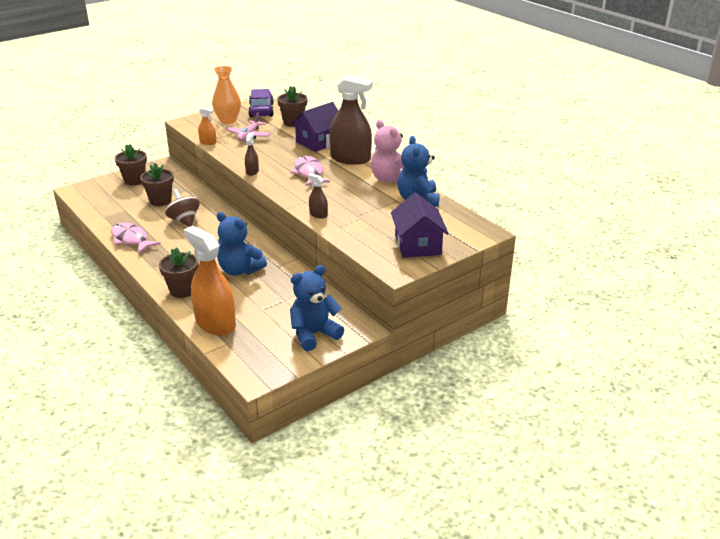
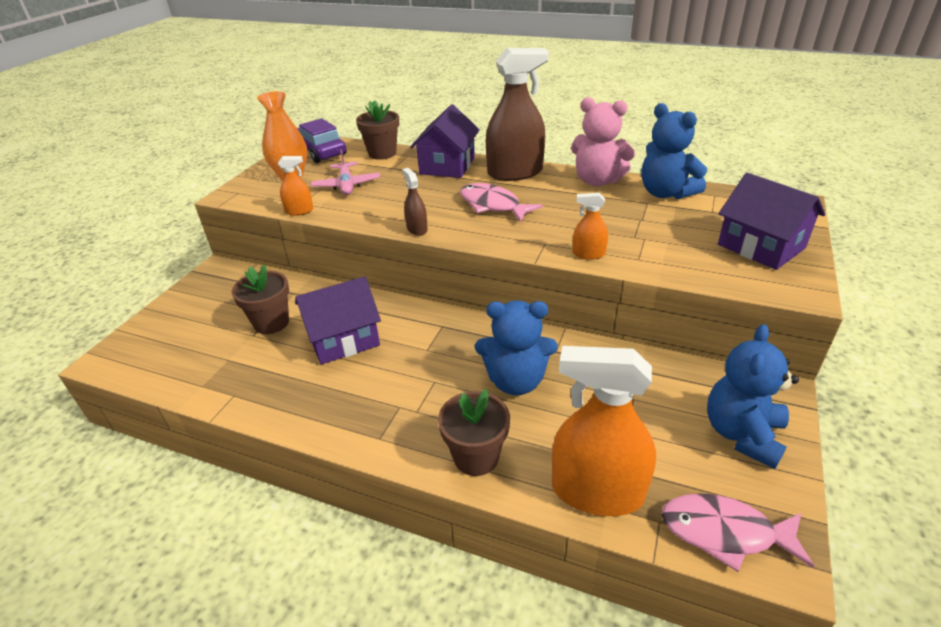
camera: 30 degrees left, 5 degrees up
(131, 239) = (292, 405): pink fish -> pink fish (724, 532)
(134, 180) = (196, 307): brown flower pot -> none
(184, 221) = (343, 339): brown spinning top -> purple house
(318, 214) = (588, 254): brown spray bottle -> orange spray bottle

